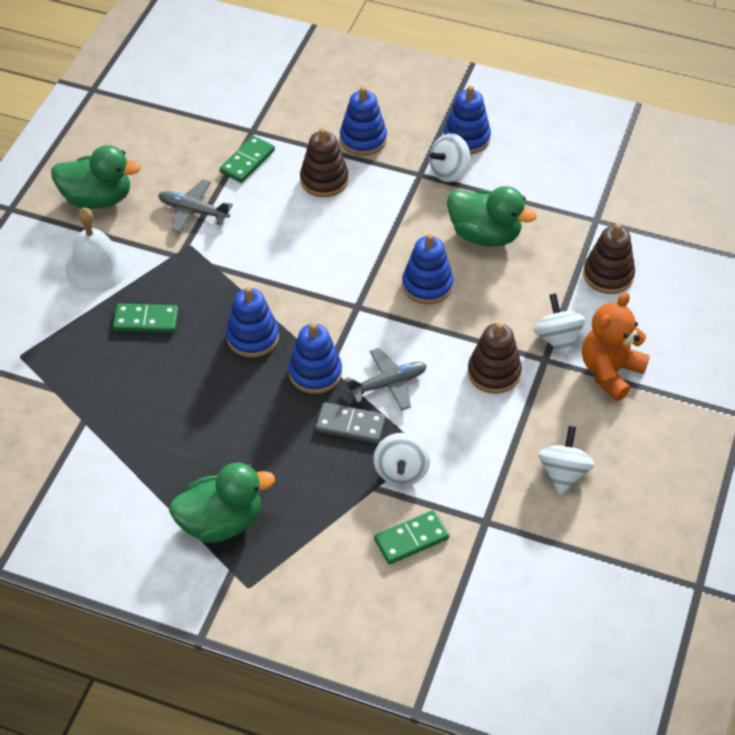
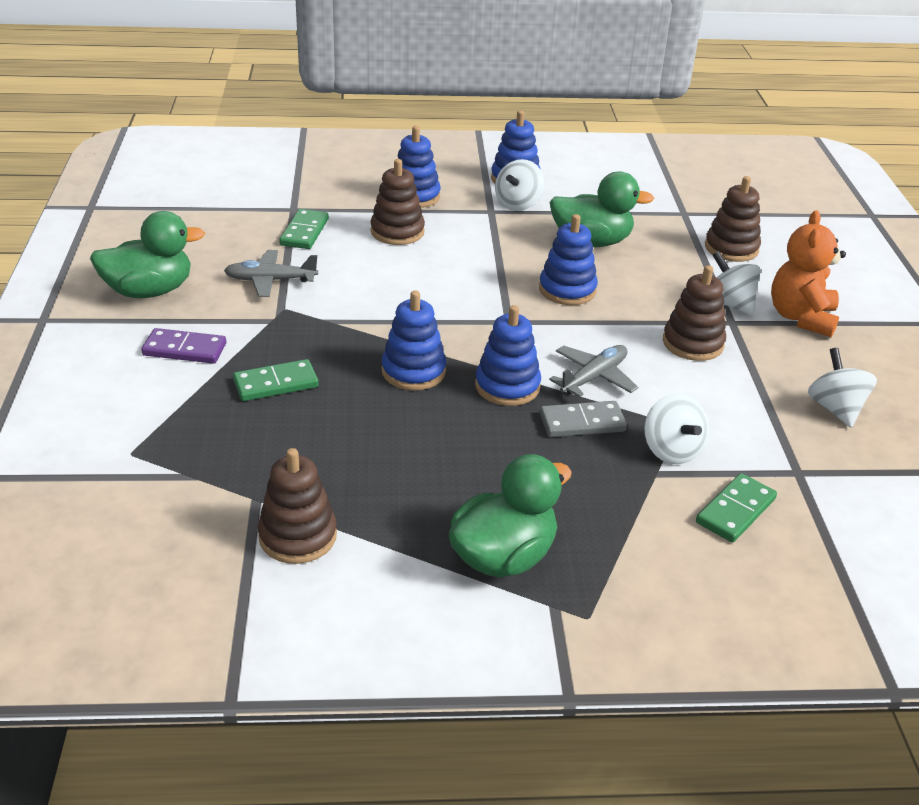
camera: 25 degrees left, 15 degrees down
(95, 460) = (298, 536): none -> brown stacking toy
(97, 267) = (184, 349): white bell -> purple domino

